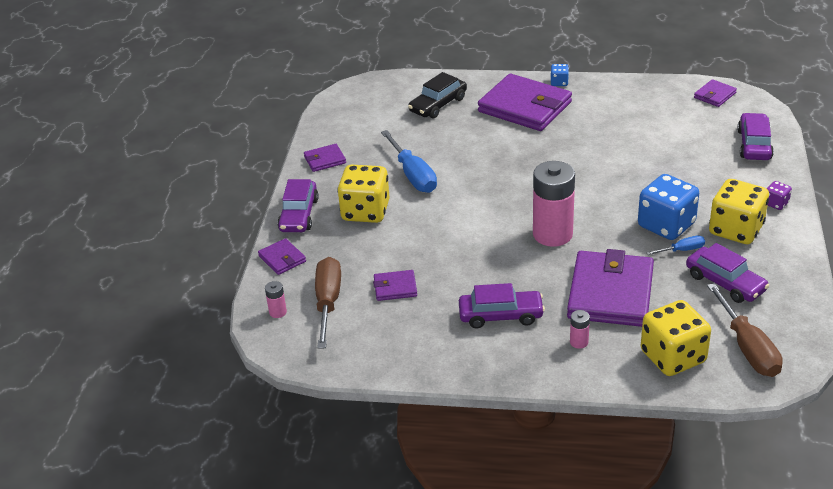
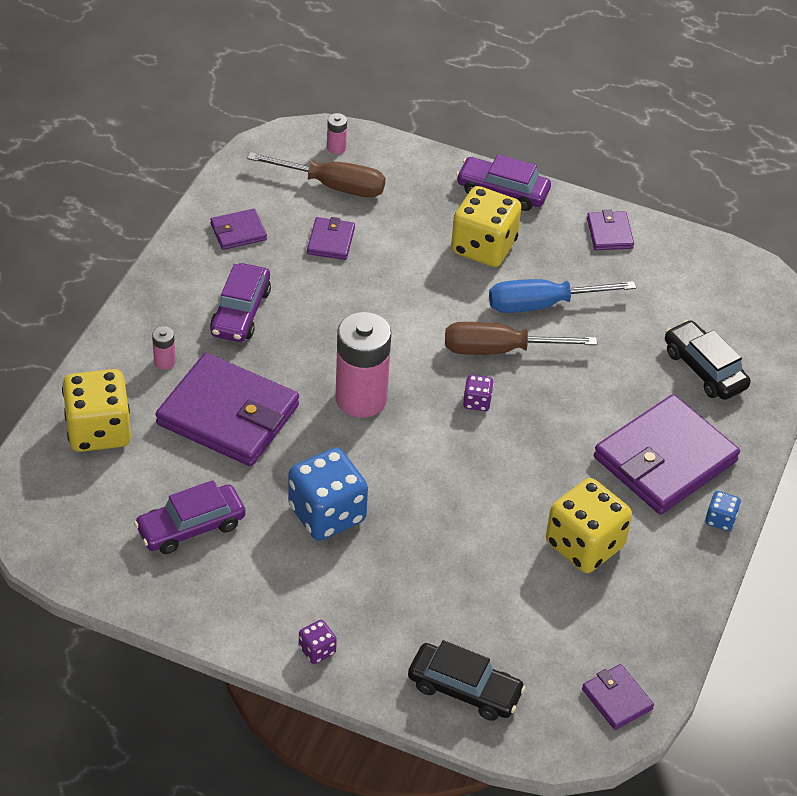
camera: 100 degrees right, 10 degrees up
(282, 259) = (425, 165): purple wallet -> purple wallet (238, 232)
(523, 184) = (477, 402): none -> purple dice
(682, 250) = (271, 510): blue screwdriver -> none
(736, 230) = (283, 581): yellow dice -> yellow dice (584, 545)
(748, 348) = (74, 500): brown screwdriver -> brown screwdriver (498, 350)
(754, 144) = (464, 689): purple car -> black car

